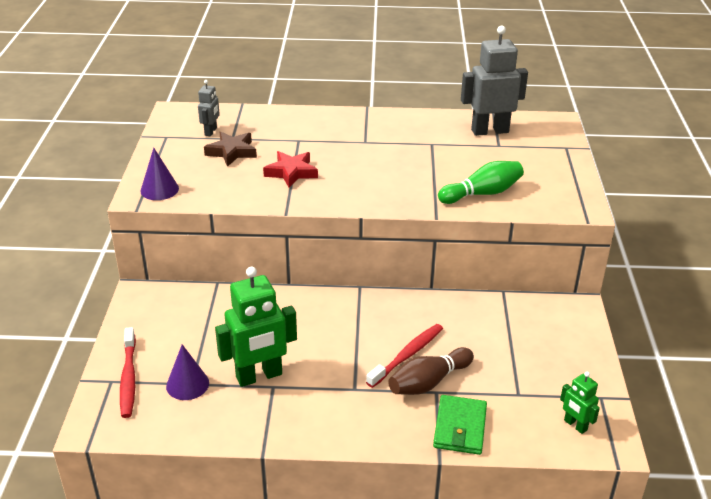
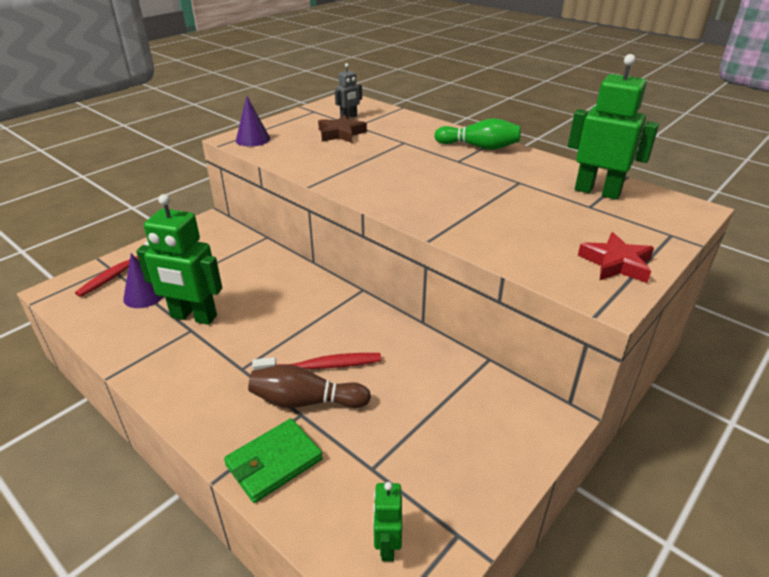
camera: 40 degrees right, 0 degrees up
(291, 172) = (361, 161): red star -> red star (616, 263)
(482, 193) = (507, 239): green bowling pin -> green bowling pin (479, 147)
(489, 131) = (597, 191): grey robot -> green robot

